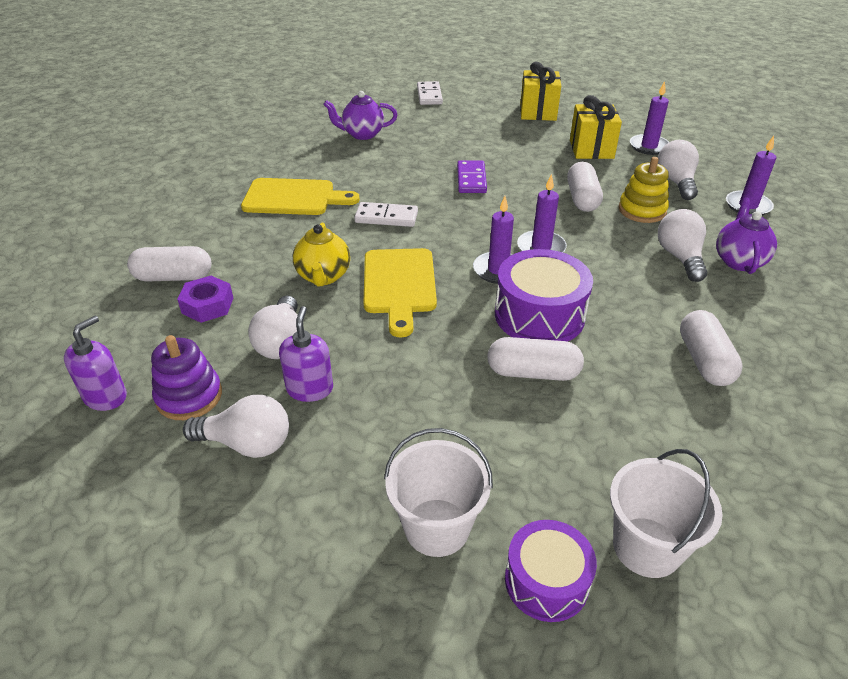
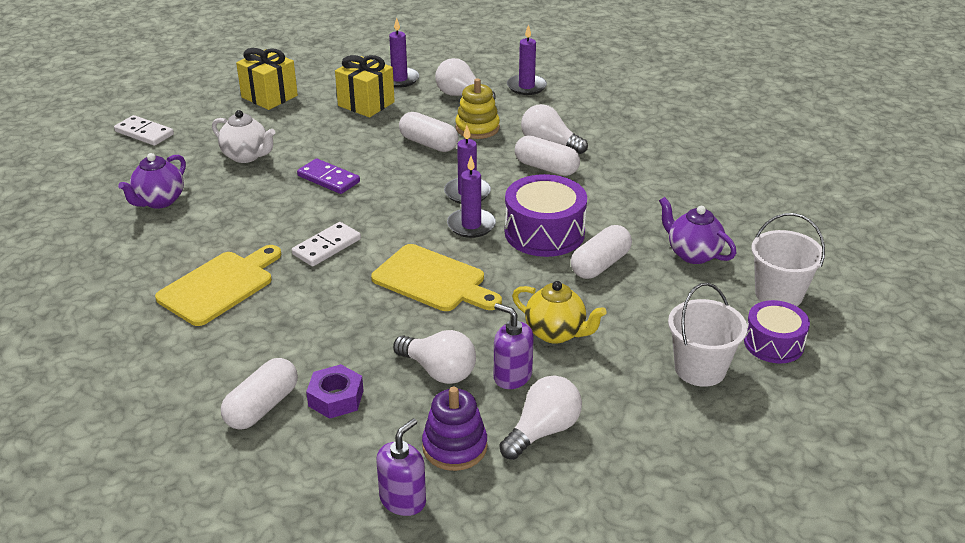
camera: 55 degrees left, 5 degrees down
(105, 396) = (403, 500): purple soap dispenser -> purple soap dispenser turned 60 degrees clockwise
(323, 276) = (373, 315): yellow teapot -> yellow teapot (556, 333)
(454, 138) = (246, 156): none -> white teapot
(704, 361) = (657, 193): white capsule -> white capsule (546, 168)
(739, 261) = (579, 125): purple teapot -> purple teapot (693, 254)

